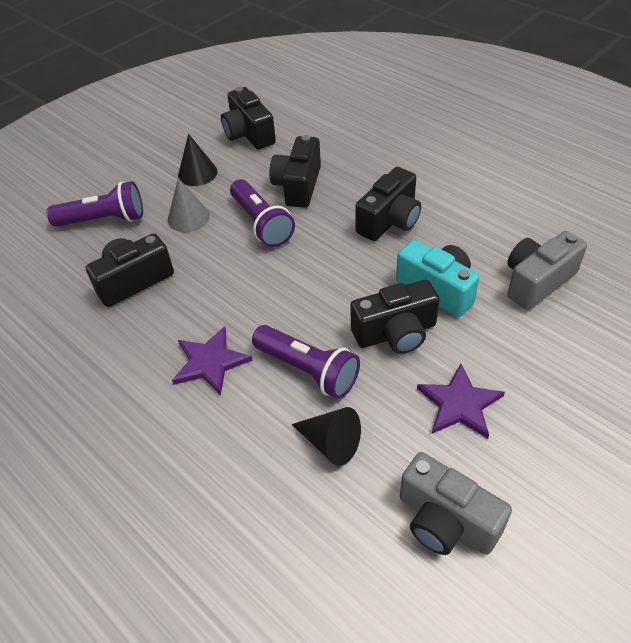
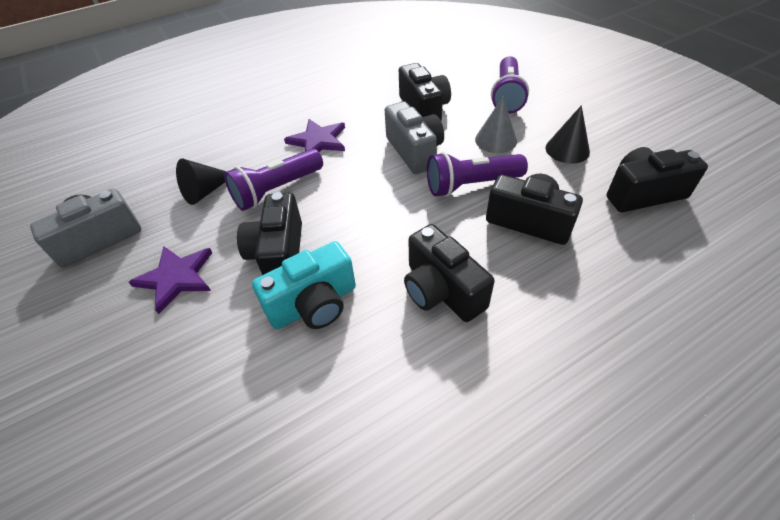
camera: 105 degrees right, 0 degrees up
(537, 281) = (271, 415): grey camera -> grey camera (414, 151)

